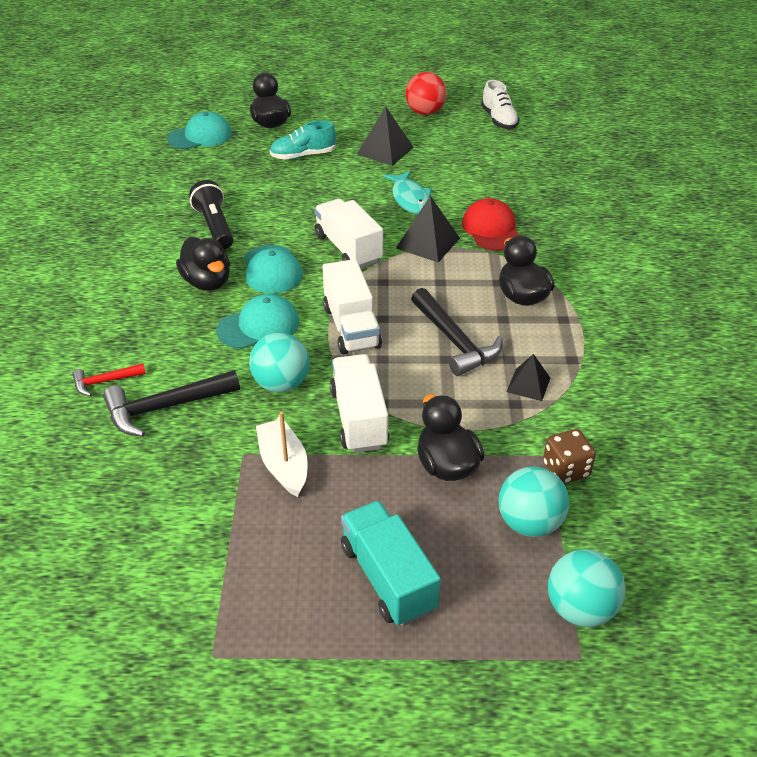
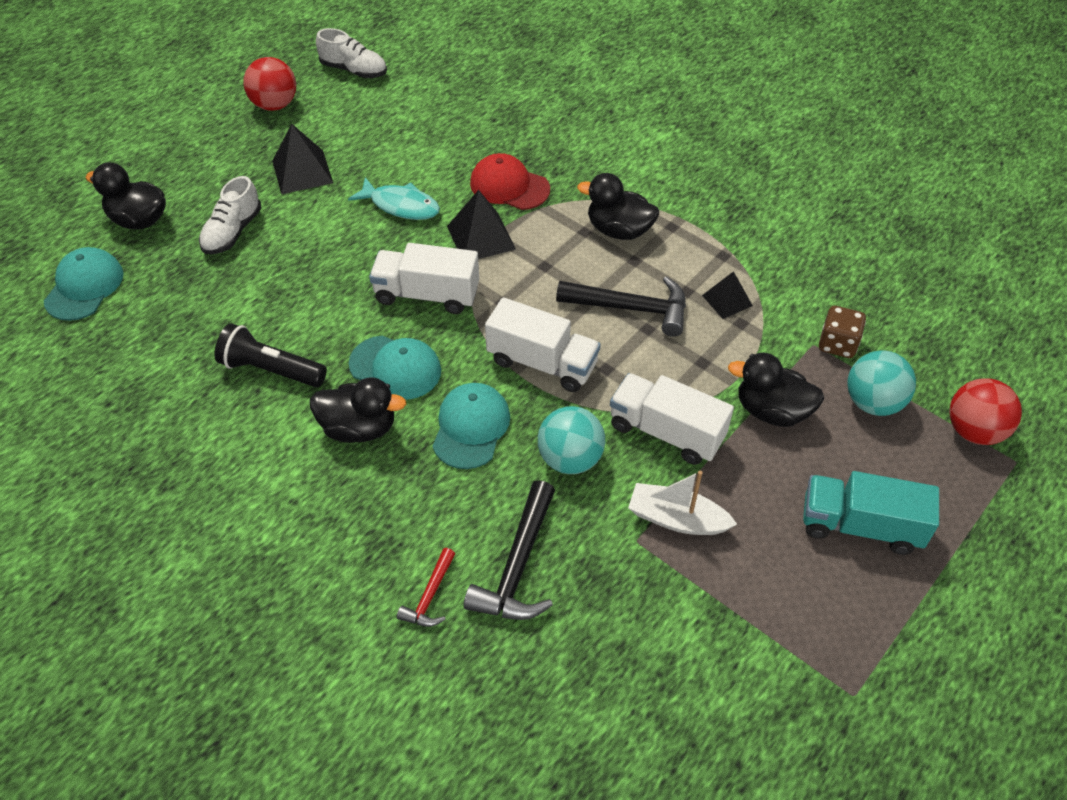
camera: 50 degrees left, 10 degrees up
(303, 156) = (232, 232): turquoise shoe -> white shoe
(580, 609) = (974, 431): turquoise ball -> red ball

